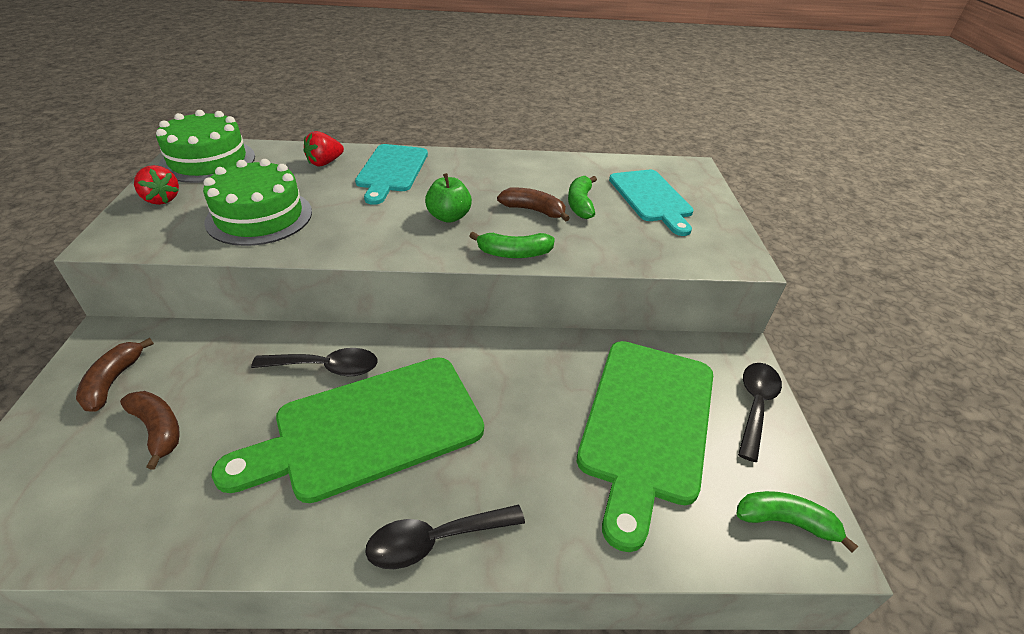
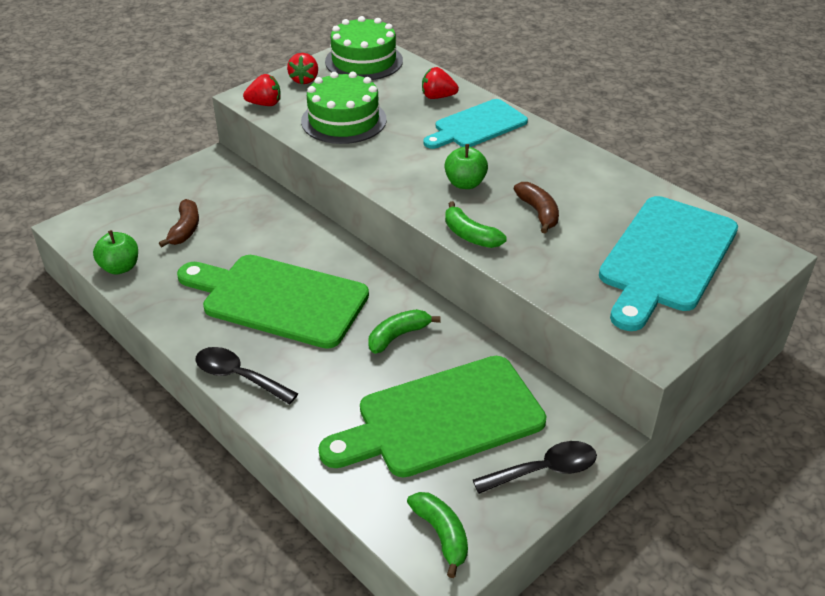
camera: 50 degrees right, 0 degrees up
(113, 381) = (192, 190): brown banana -> none
(113, 535) = (120, 267): none -> green apple
(142, 239) = (265, 104): none -> red strawberry
(326, 367) = (299, 249): black spoon -> none
(580, 204) = (588, 228): green banana -> green banana (398, 336)
(651, 198) = (666, 258): turquoise cutting board -> turquoise cutting board, size x1.55

